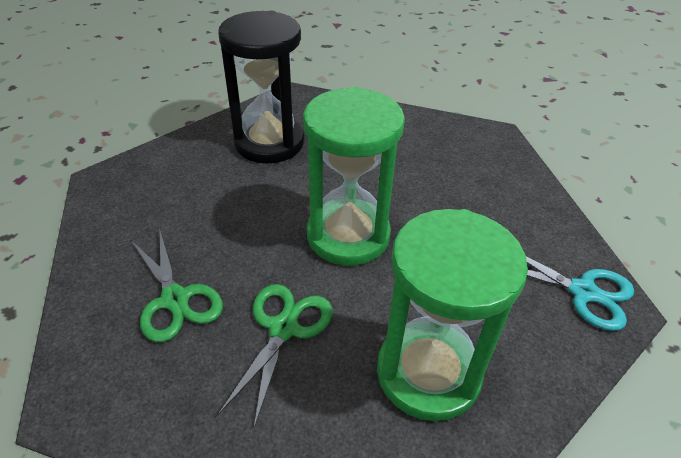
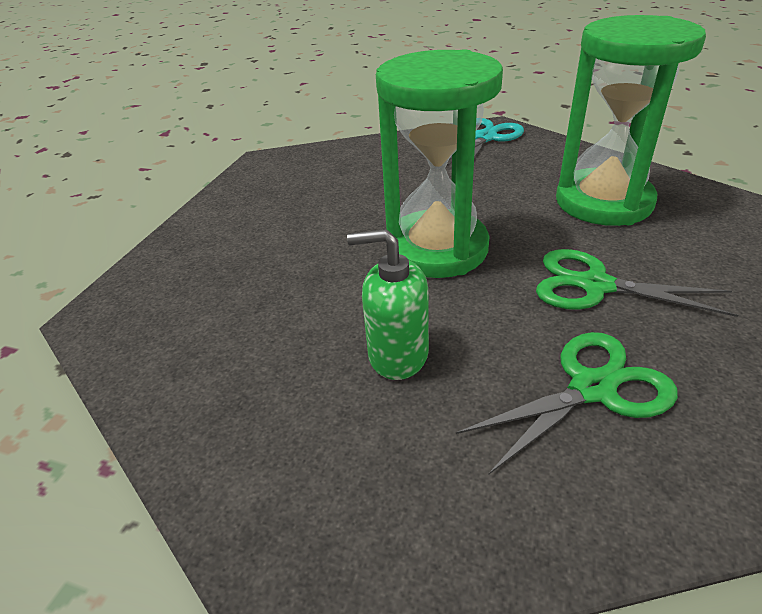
camera: 85 degrees left, 5 degrees down
(232, 210) = (397, 355): none -> green soap dispenser
(269, 142) = (228, 332): black hourglass -> none

